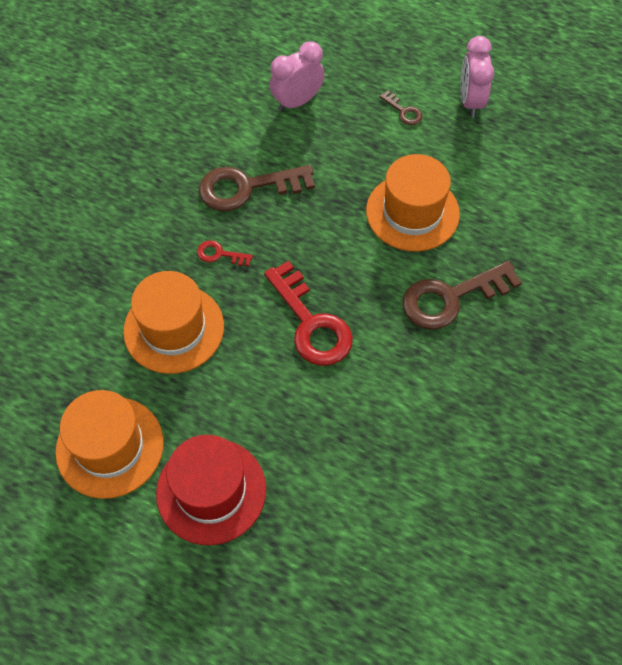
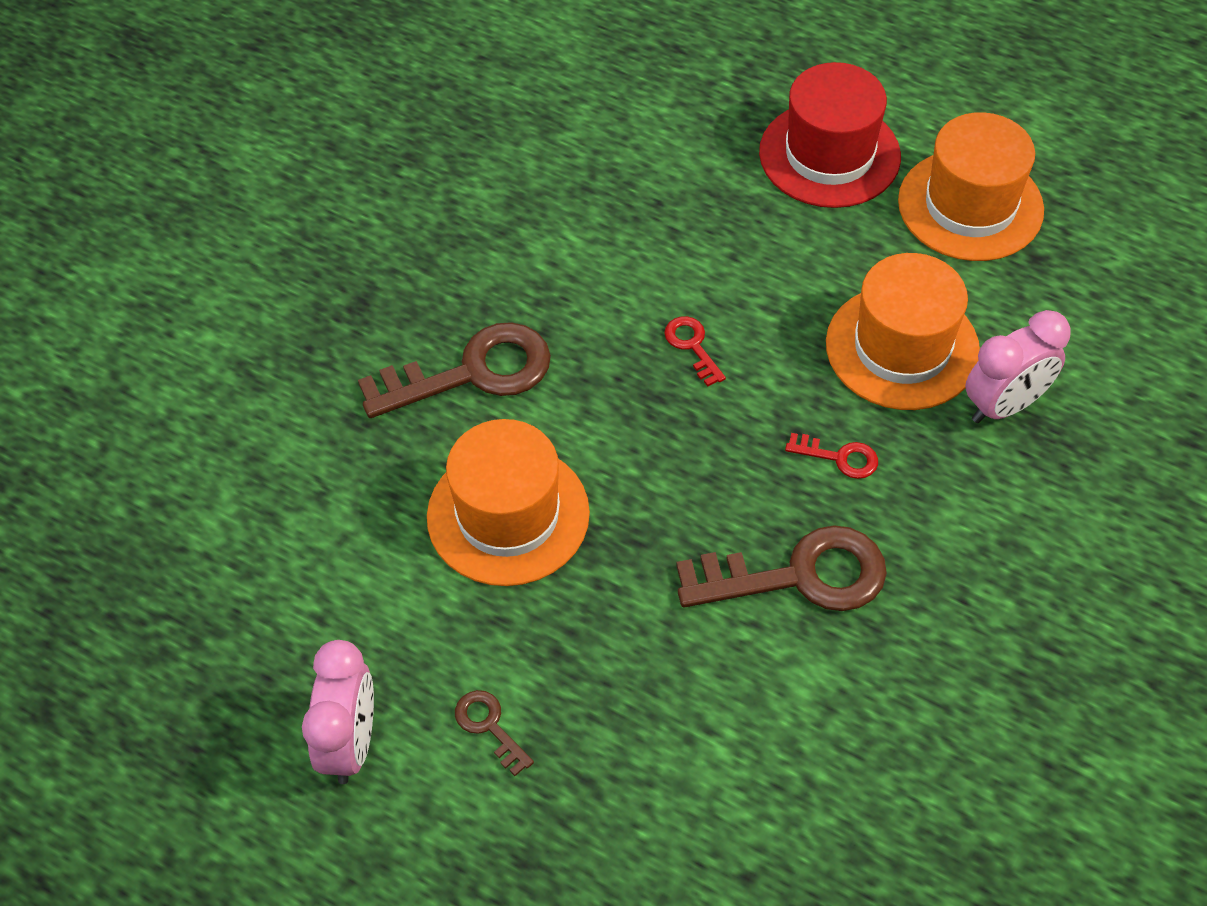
camera: 175 degrees left, 5 degrees down
(297, 102) = (702, 761): pink clock -> pink clock (1004, 405)
(311, 323) = (692, 346): red key -> red key, size x0.46

